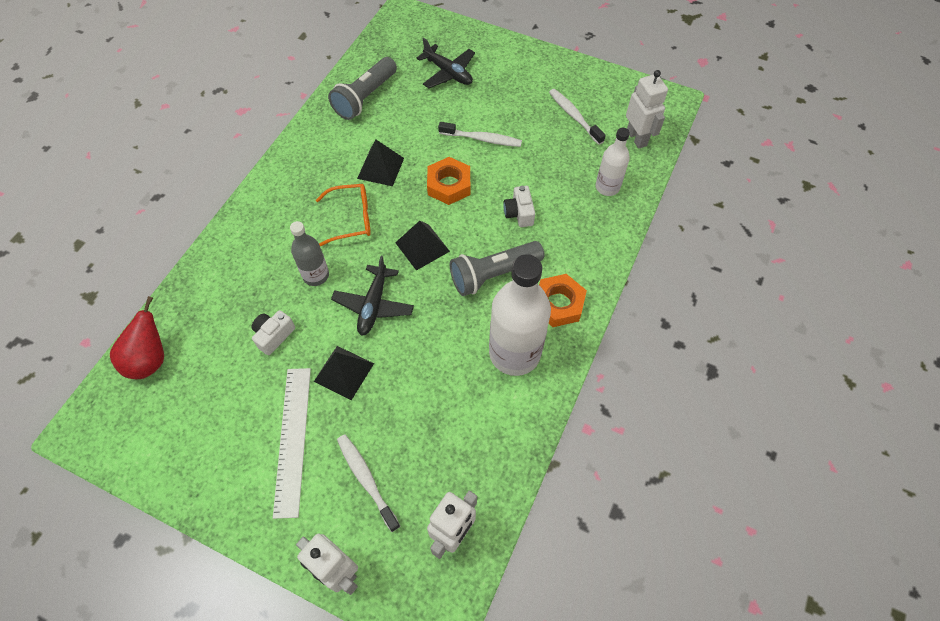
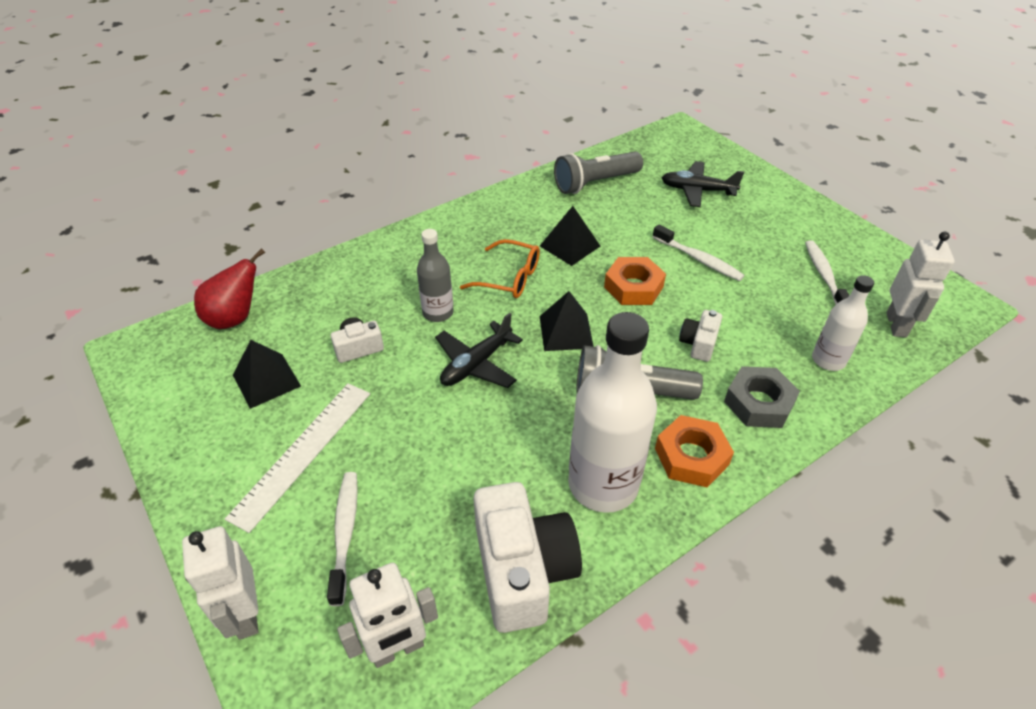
camera: 30 degrees right, 15 degrees down
(344, 372) = (400, 413): black pyramid -> black pyramid (266, 380)
(448, 73) = (697, 190): black plane -> black plane turned 120 degrees clockwise
(498, 439) = (523, 570): none -> white camera
(580, 242) = (758, 403): none -> grey nut

